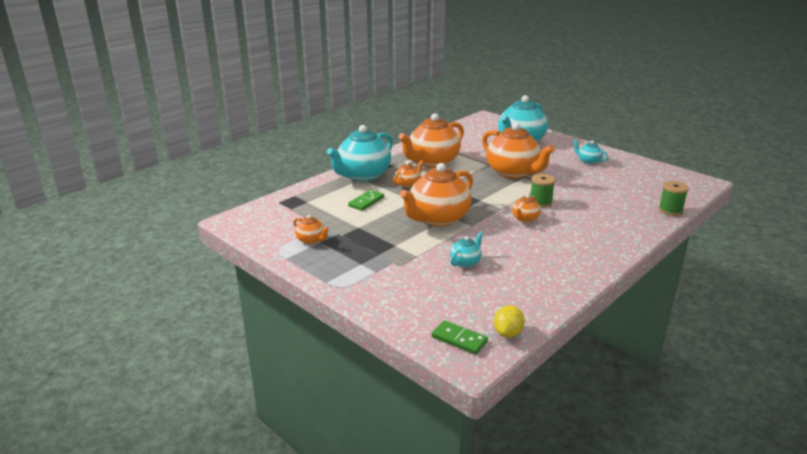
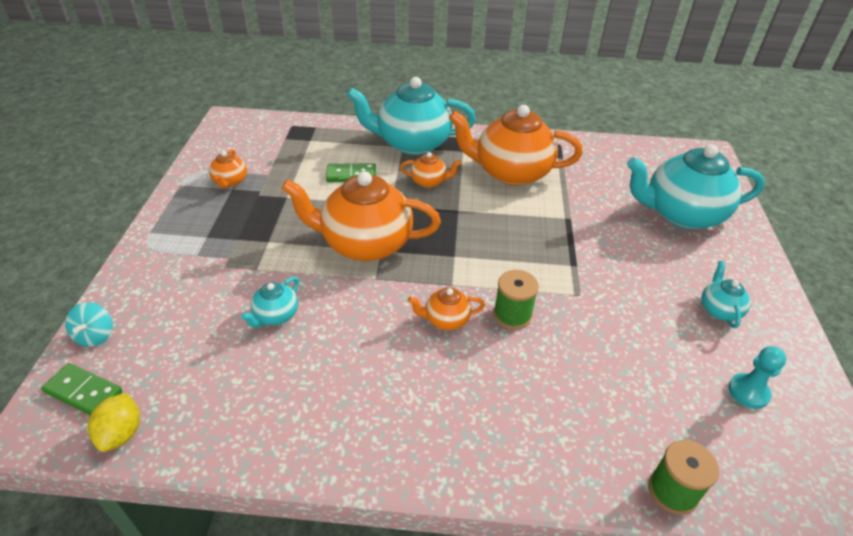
camera: 50 degrees right, 15 degrees up
(411, 325) = (96, 336): none -> turquoise spinning top
(459, 339) = (84, 392): green domino -> green domino turned 60 degrees counterclockwise
(466, 262) = (275, 315): turquoise teapot -> turquoise teapot turned 120 degrees clockwise
(508, 333) = (121, 433): yellow lemon -> yellow lemon turned 75 degrees counterclockwise
(513, 172) = (572, 250): orange teapot -> none
(637, 176) = (748, 392): none -> turquoise pawn

